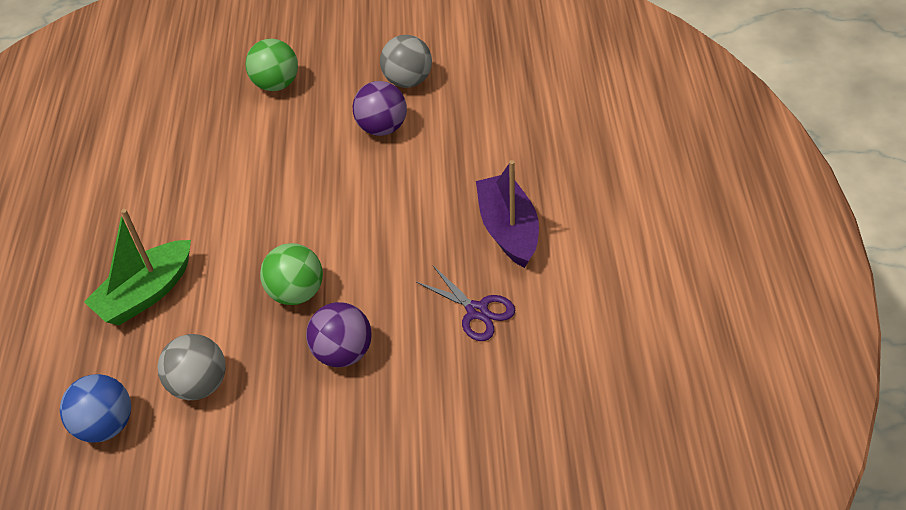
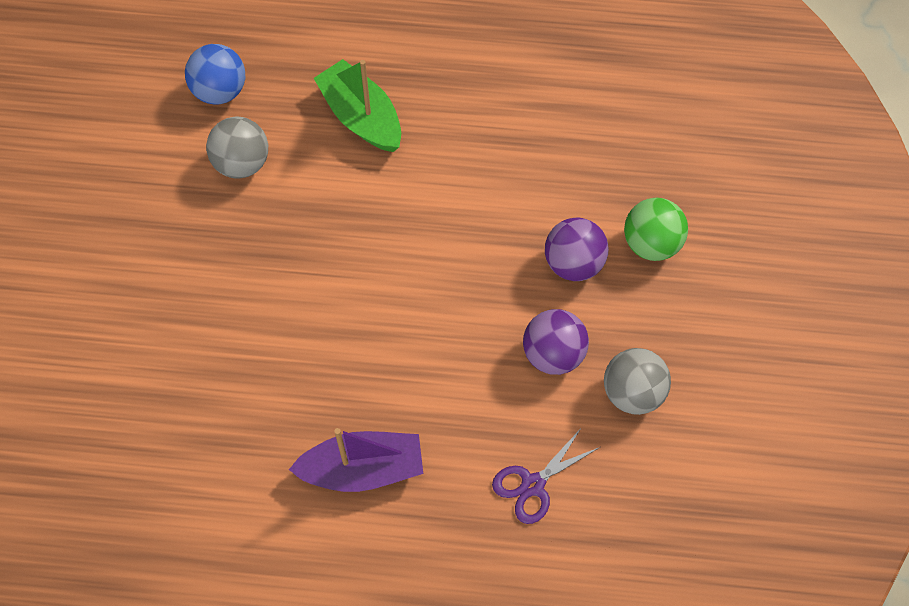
camera: 95 degrees right, 15 degrees up
(296, 292) = (328, 249): green ball -> none
(343, 352) = (243, 286): purple ball -> purple ball (573, 263)
(477, 311) = (260, 417): purple scissors -> purple scissors (533, 484)

